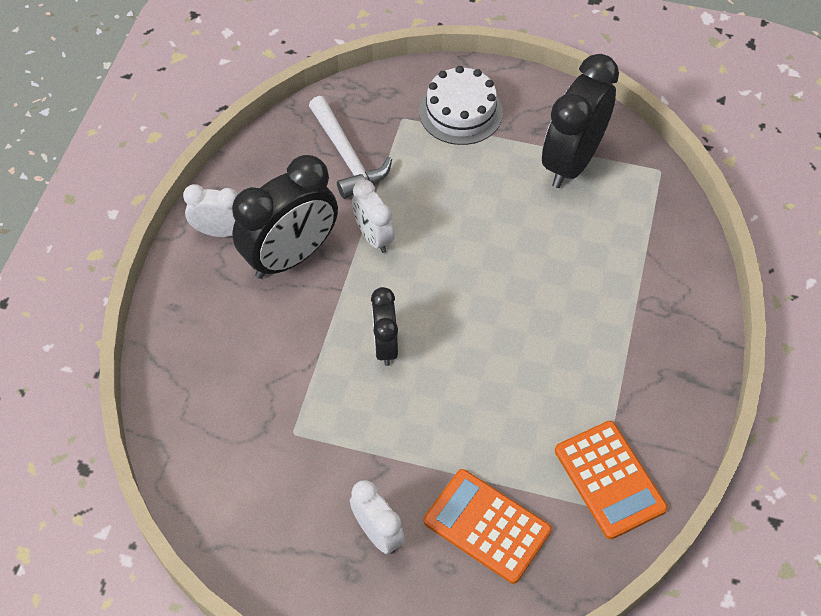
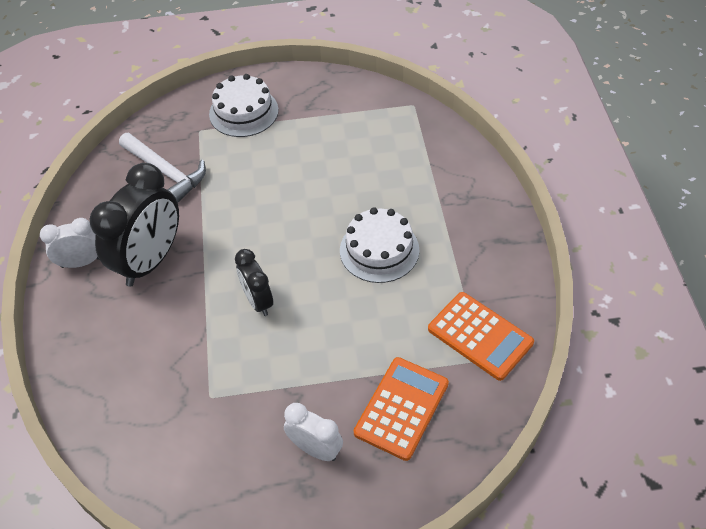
camera: 20 degrees left, 5 degrees down
(373, 237) = (213, 223): white clock -> none
(487, 526) = (401, 408): orange calculator -> orange calculator turned 105 degrees clockwise
(542, 336) = (379, 250): none -> white cake
(571, 162) = (345, 120): black clock -> none

